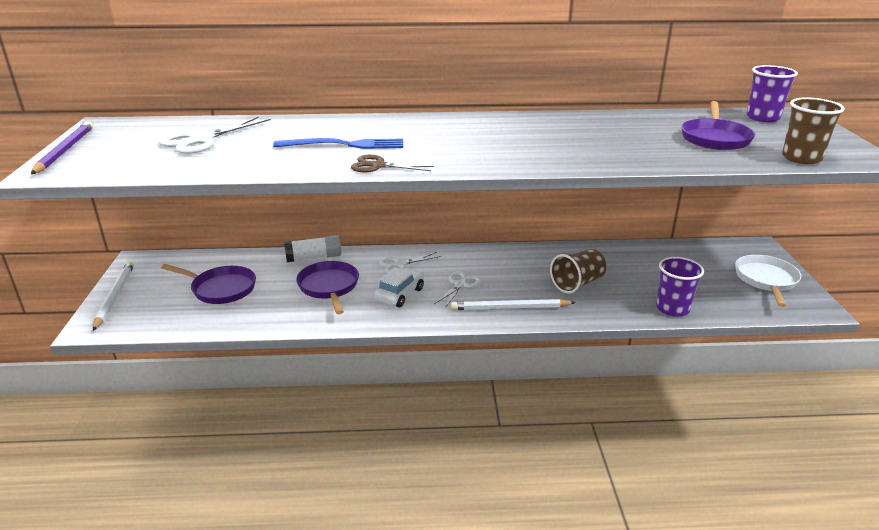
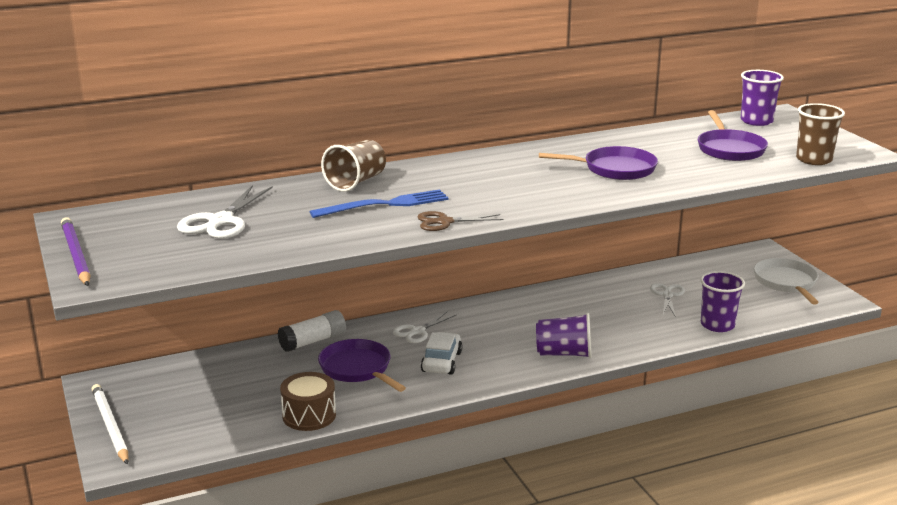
camera: 20 degrees left, 5 degrees down
(221, 289) = (233, 394): purple pan -> purple pan (615, 169)
(260, 319) = (309, 415): none -> brown drum
(460, 285) = (497, 340): white scissors -> white scissors (667, 295)
(510, 308) = (564, 354): white pencil -> purple cup
(577, 284) = (614, 318): brown cup -> brown cup (356, 182)

